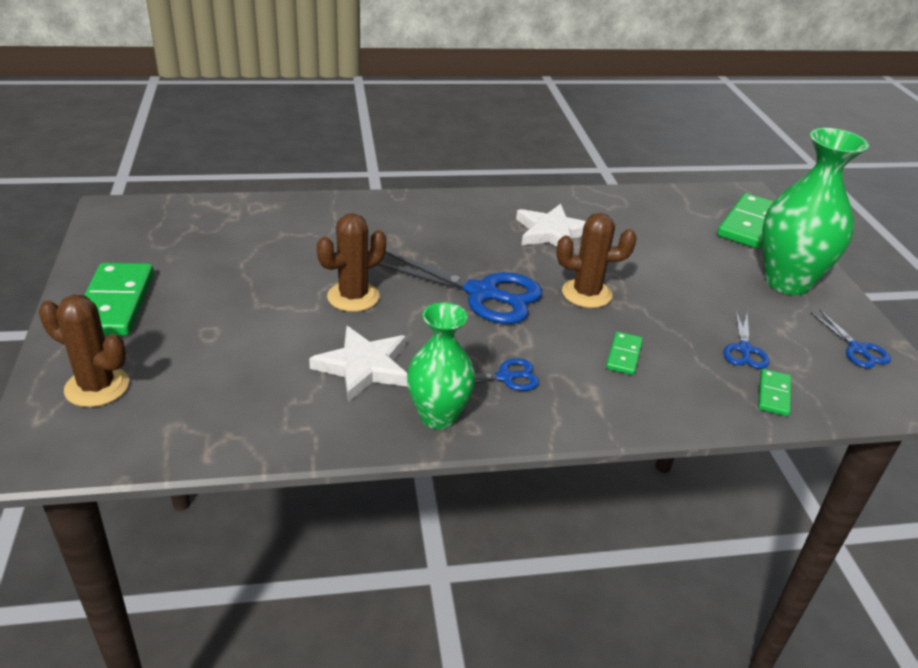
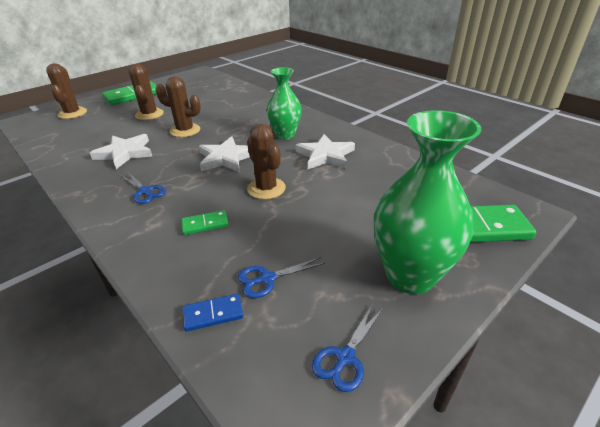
camera: 60 degrees right, 0 degrees up
(239, 309) = (149, 114): none -> brown cactus
(438, 416) = (94, 185): green vase -> green vase (285, 135)
(482, 293) = (226, 158): blue scissors -> white star
(773, 394) = (213, 314): green domino -> blue domino

